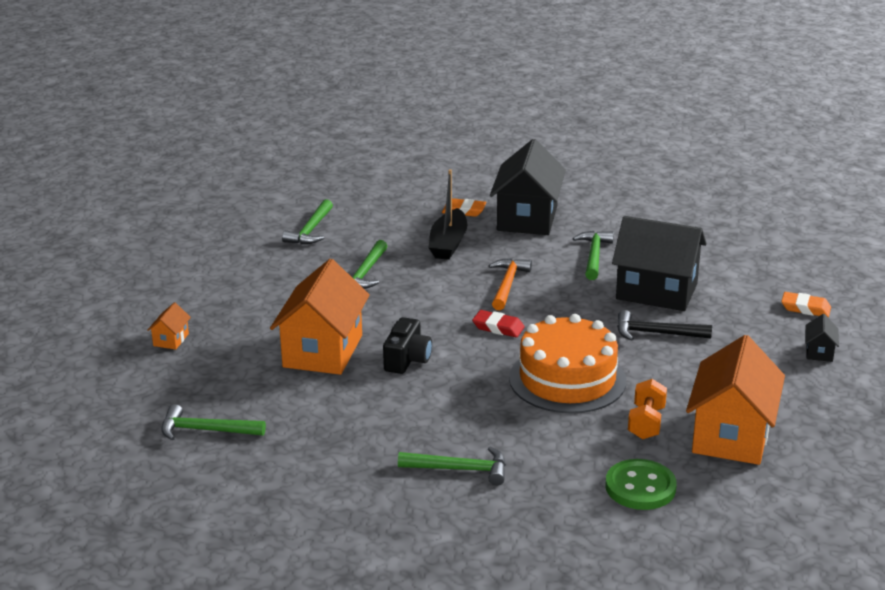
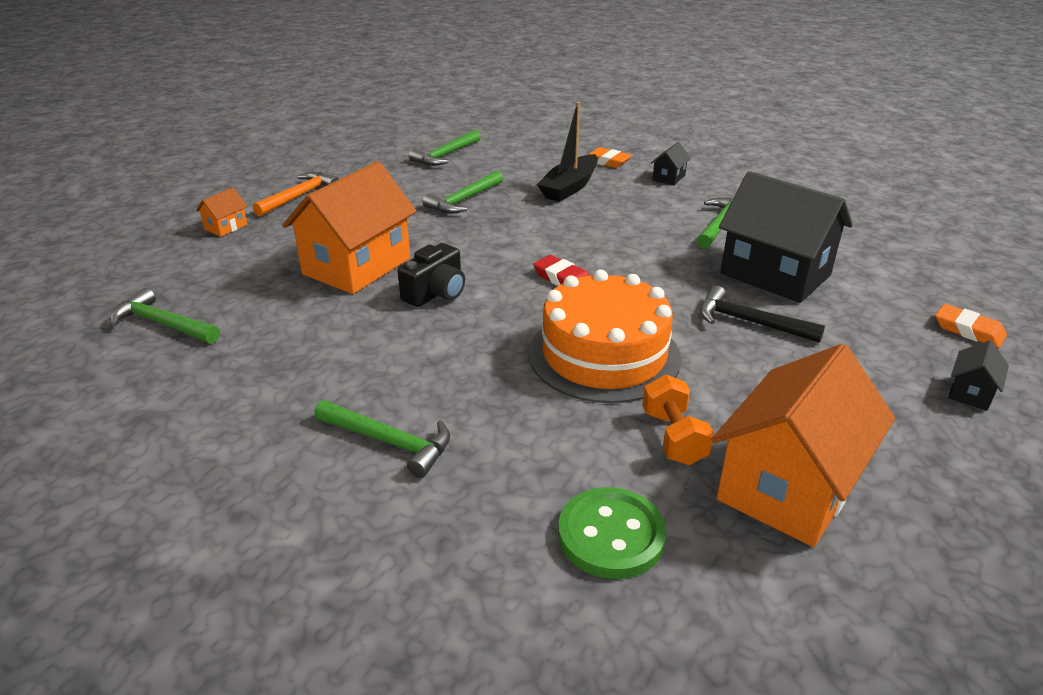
camera: 20 degrees right, 5 degrees up
(507, 284) = (604, 236): orange hammer -> orange hammer (299, 196)
(527, 218) = (669, 178): black house -> black house, size x0.42
(646, 423) = (673, 437): orange dumbbell -> orange dumbbell turned 45 degrees counterclockwise

